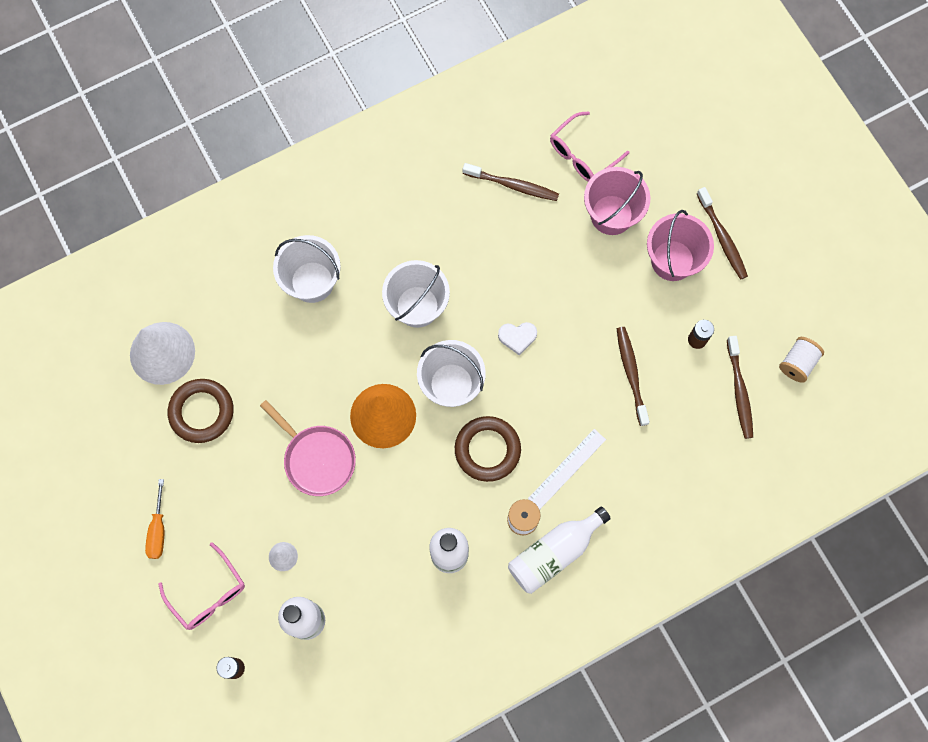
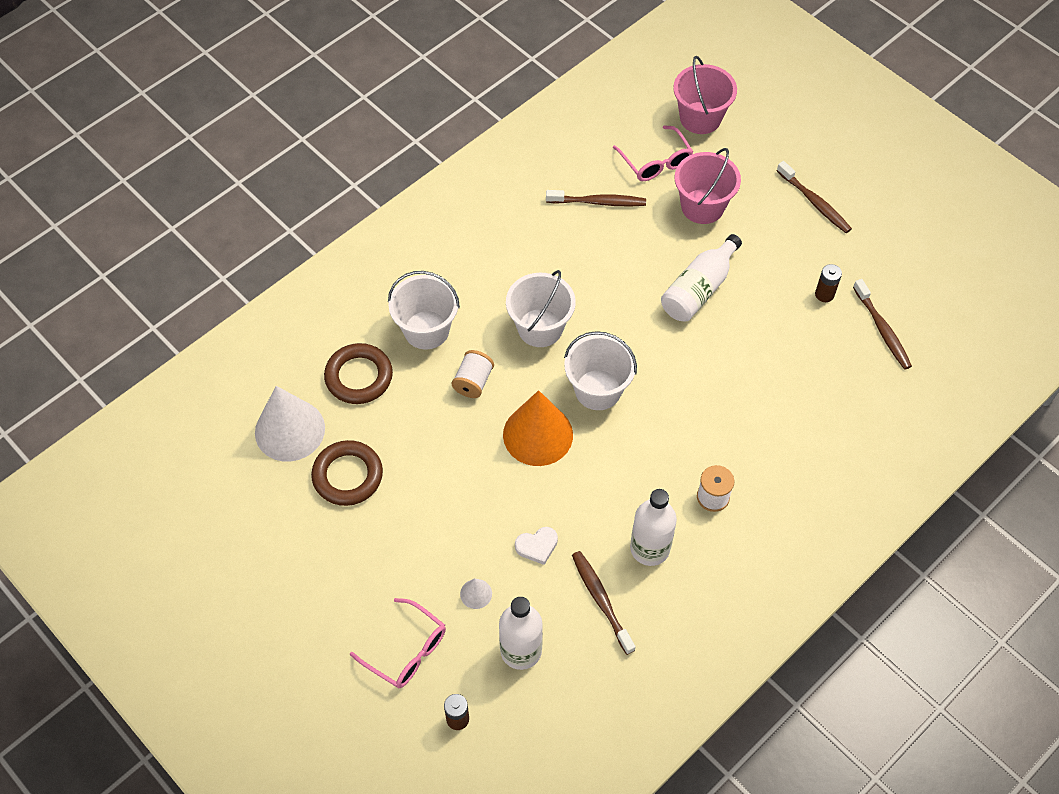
camera: 15 degrees left, 15 degrees down
(158, 530) = (334, 601): orange screwdriver -> none
(317, 458) = (482, 491): pink pan -> none
(487, 450) = (654, 441): brown ring -> brown ring (359, 377)
(517, 337) = (649, 332): white heart -> white heart (537, 546)
(554, 552) = (756, 520): white bottle -> white bottle (699, 289)
(567, 468) = (740, 439): white ruler -> none
(582, 154) = (656, 162): pink glasses -> pink glasses turned 60 degrees counterclockwise
(631, 374) = (772, 339): brown toothbrush -> brown toothbrush (601, 600)
(672, 260) = (775, 232): pink bucket -> pink bucket (700, 118)
(797, 363) = (927, 293): white spool -> white spool (473, 382)

